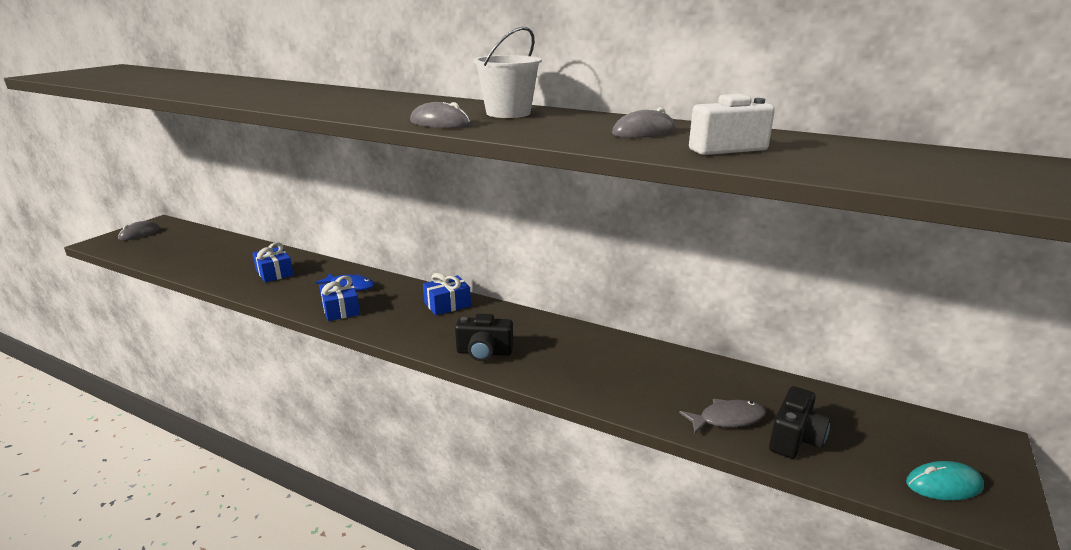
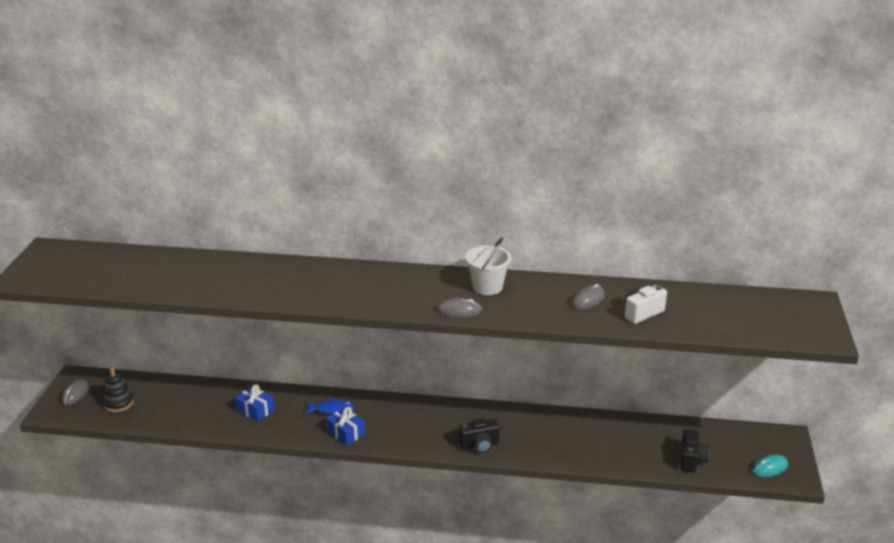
camera: 20 degrees left, 5 degrees up
(163, 246) = (118, 403): none -> black stacking toy
(447, 304) = (422, 410): blue gift -> none
(727, 419) = (651, 456): grey fish -> none

